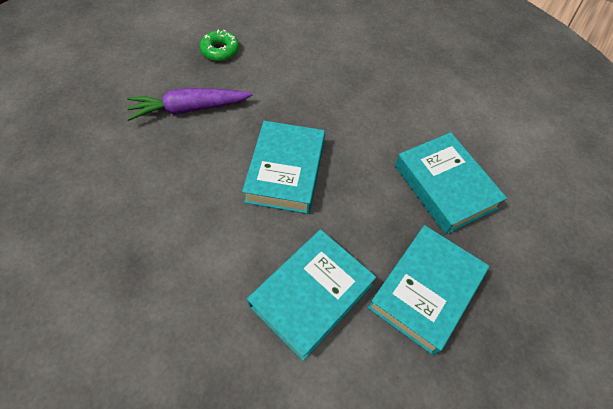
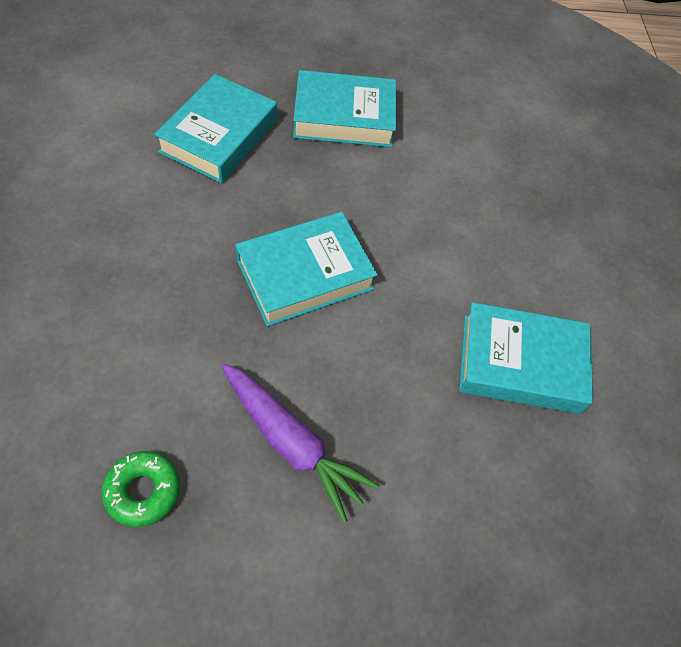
camera: 130 degrees left, 0 degrees up
(311, 295) = (415, 187): turquoise book -> turquoise book (520, 363)

